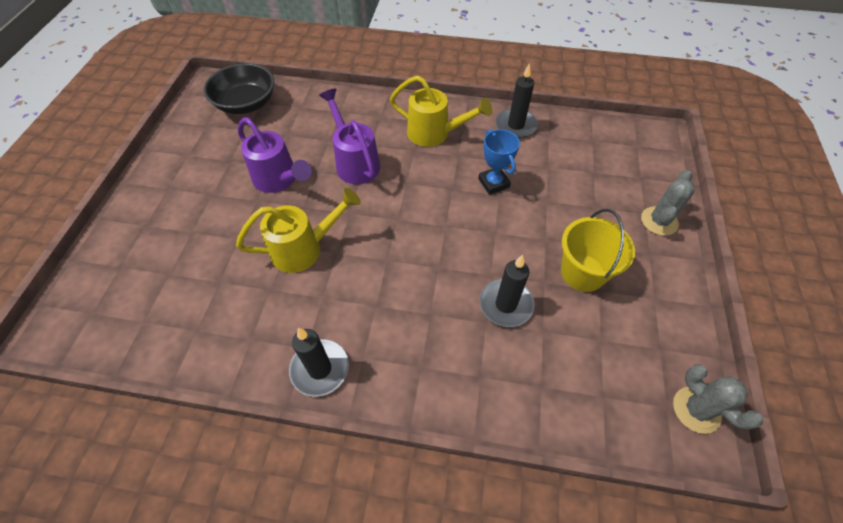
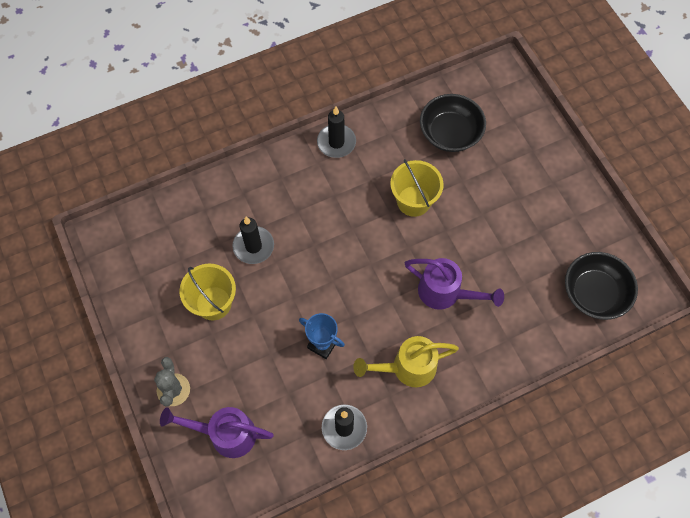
camera: 145 degrees right, 10 degrees up
(193, 294) = (450, 133): none -> black bowl
(279, 179) = (485, 240): purple watering can -> purple watering can (226, 434)
(303, 249) = (413, 201): yellow watering can -> yellow bucket
(696, 410) = (109, 250): grey cactus -> none

